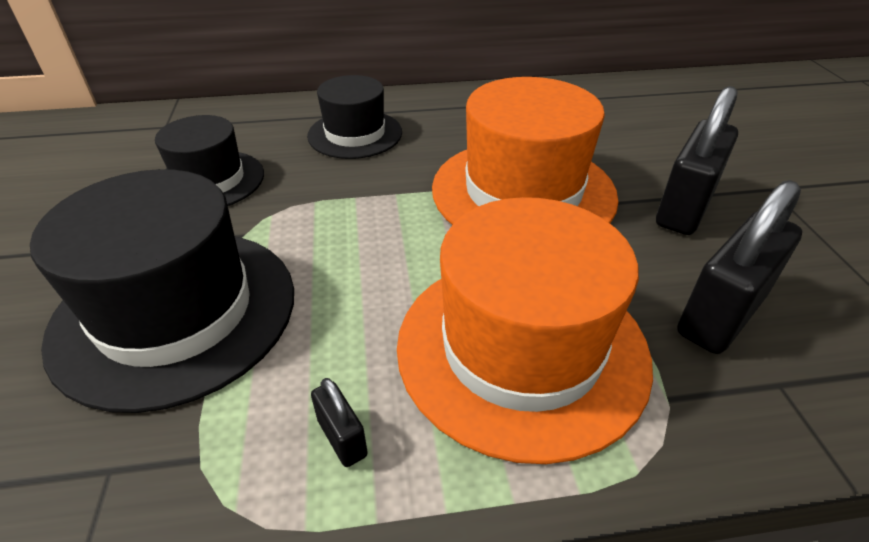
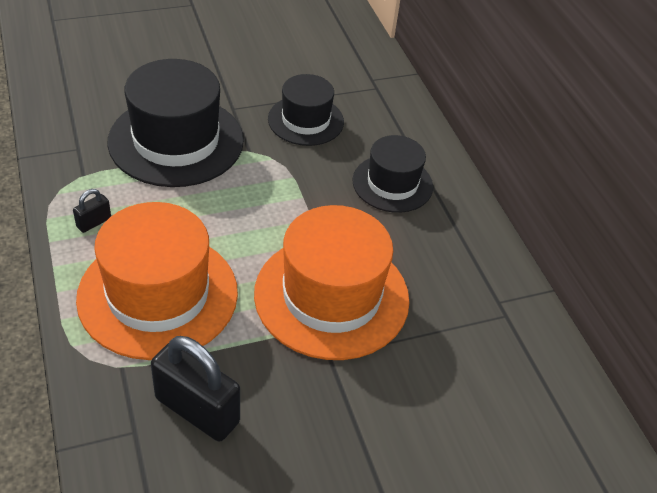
camera: 75 degrees right, 5 degrees up
(684, 208) = (331, 410): black padlock -> none

